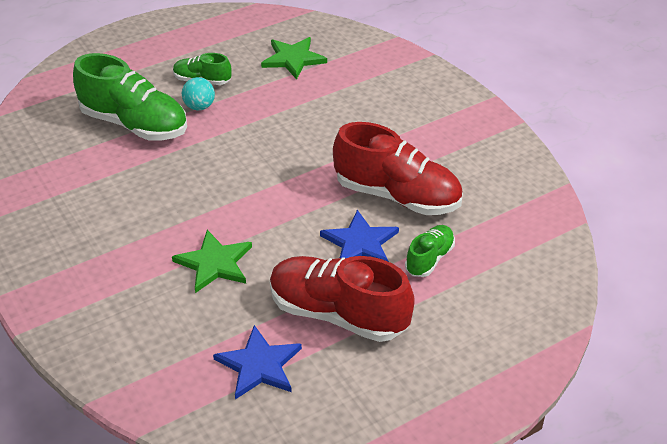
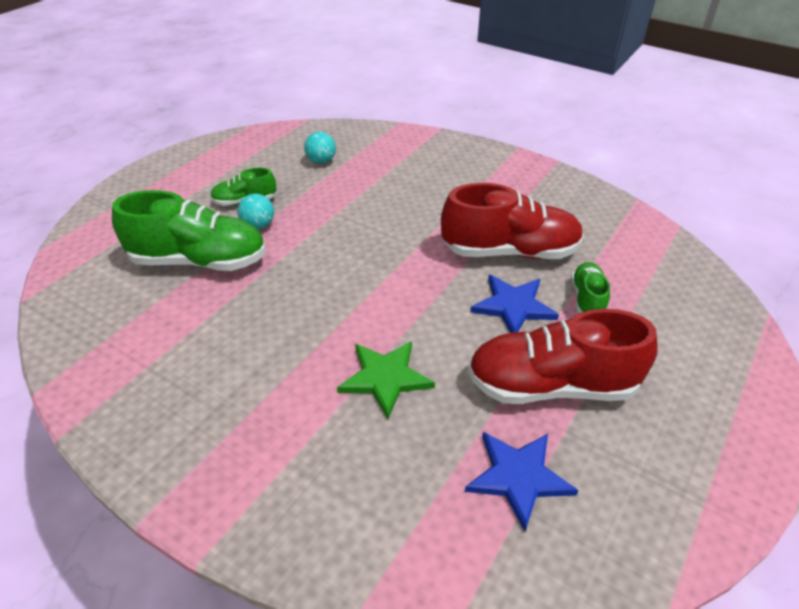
camera: 25 degrees left, 0 degrees up
(293, 59) = (321, 161): green star -> turquoise ball

